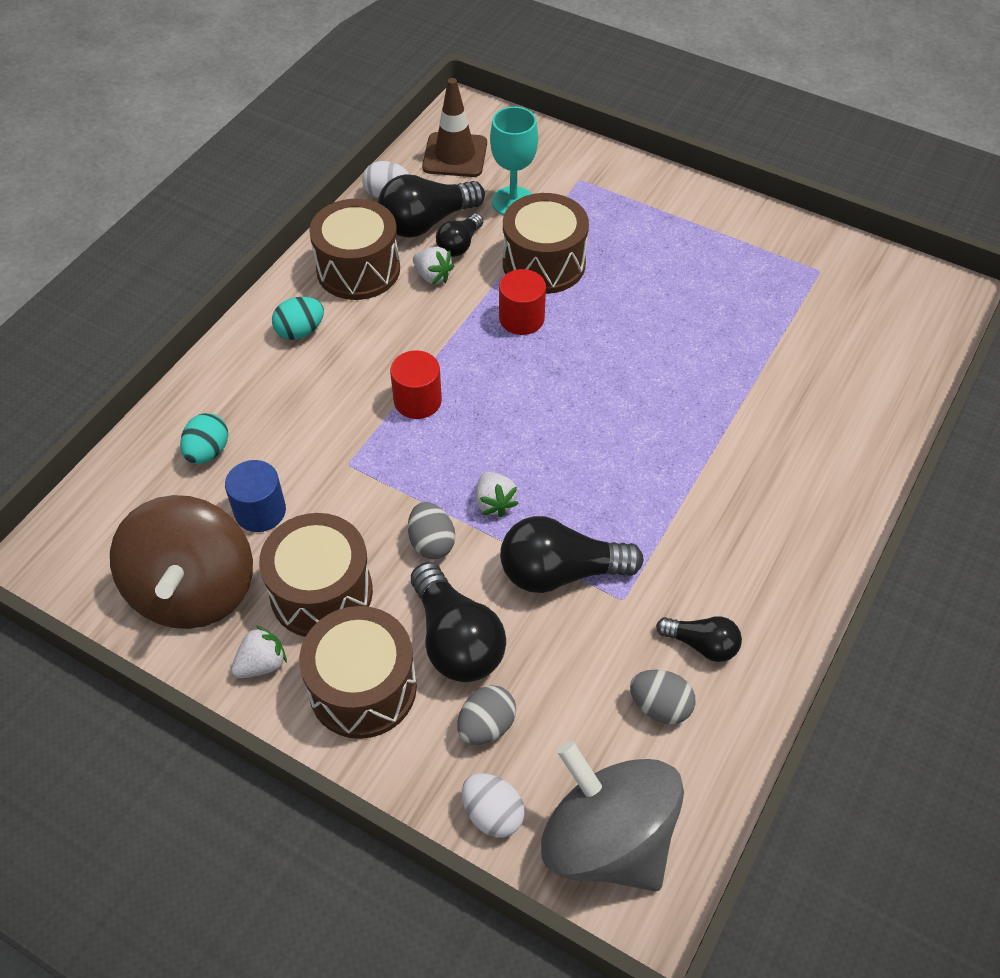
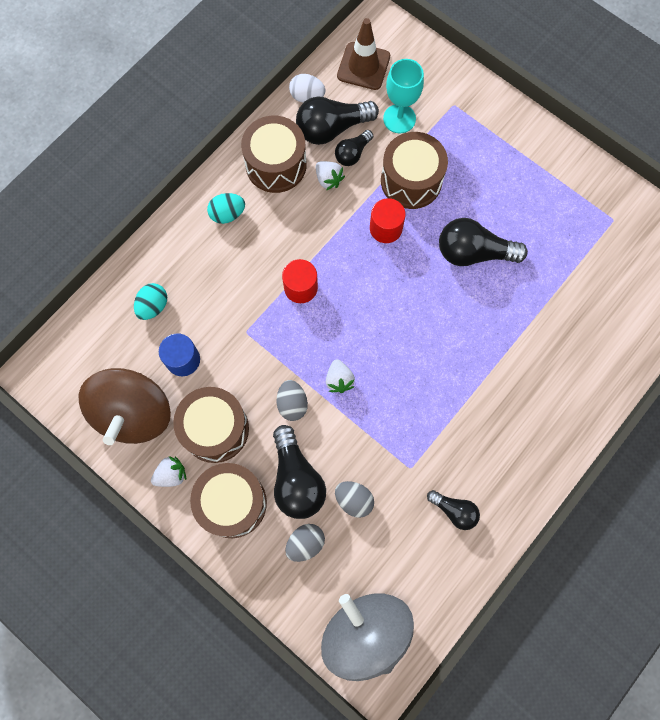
camera: 10 degrees right, 20 degrees up
(492, 814) = (299, 603): white egg -> none
(560, 572) = (373, 441): black light bulb -> black light bulb (473, 252)
(660, 706) = (417, 550): grey egg -> grey egg (354, 500)

